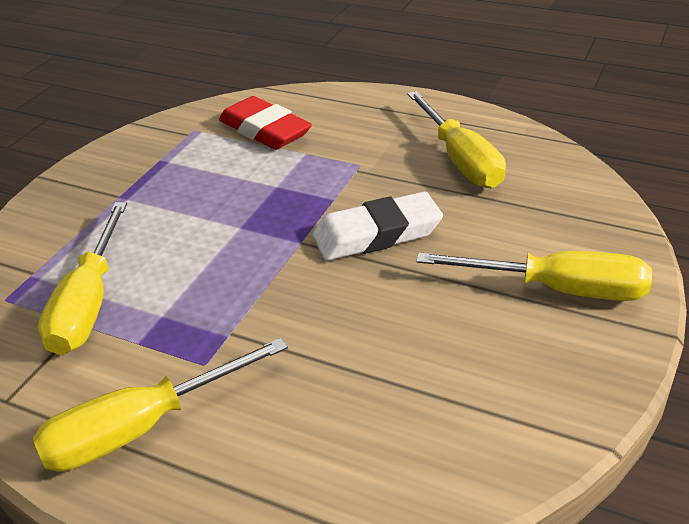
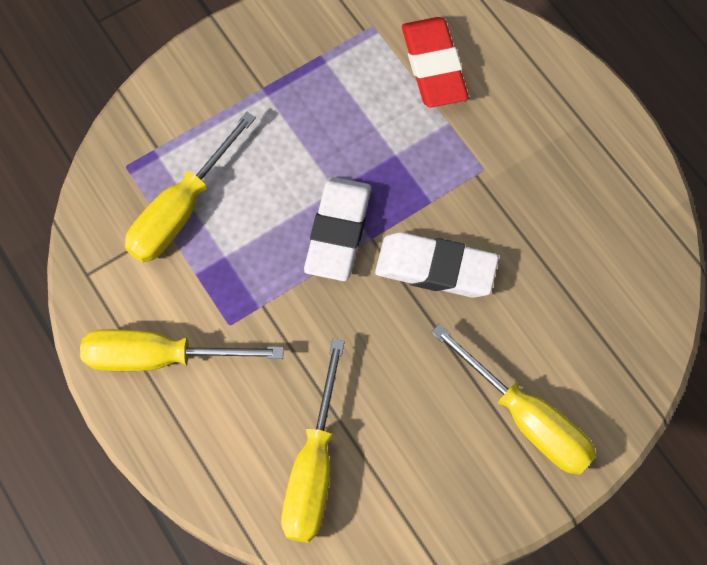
camera: 30 degrees right, 30 degrees up
(265, 250) = (338, 232): none -> white eraser
(460, 160) = (574, 218): yellow screwdriver -> yellow screwdriver (314, 467)

